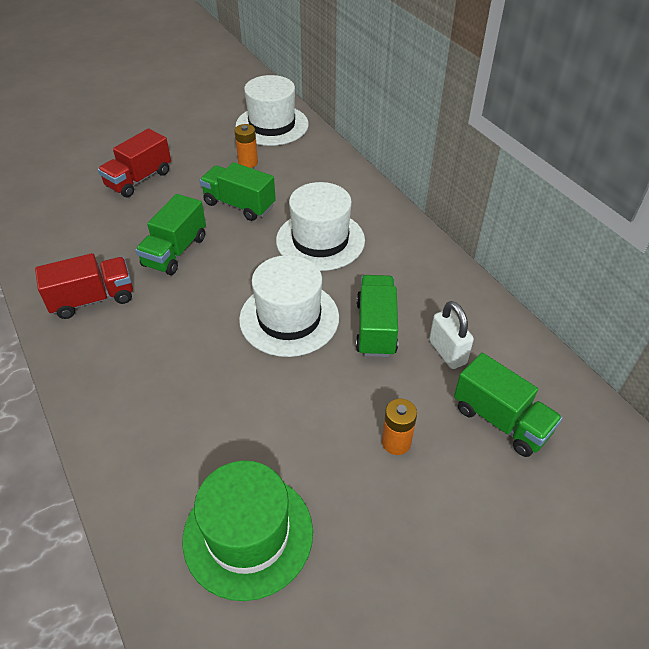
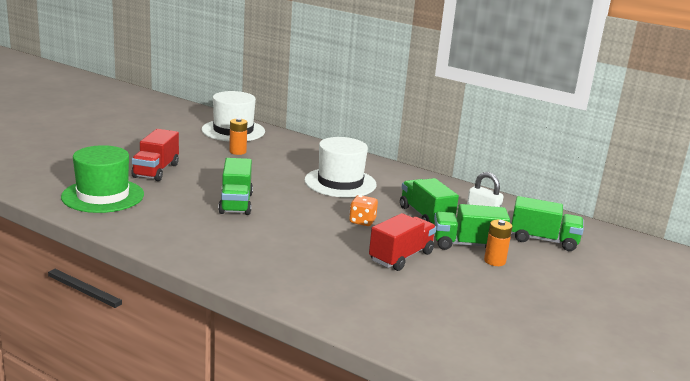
camera: 30 degrees left, 25 degrees down
(93, 299) = (198, 237): red truck -> red truck (401, 257)
(239, 205) = (258, 173): green truck -> green truck (467, 244)
(248, 534) = (450, 318): green hat -> green hat (103, 196)
(289, 318) = (362, 221): white hat -> orange dice

